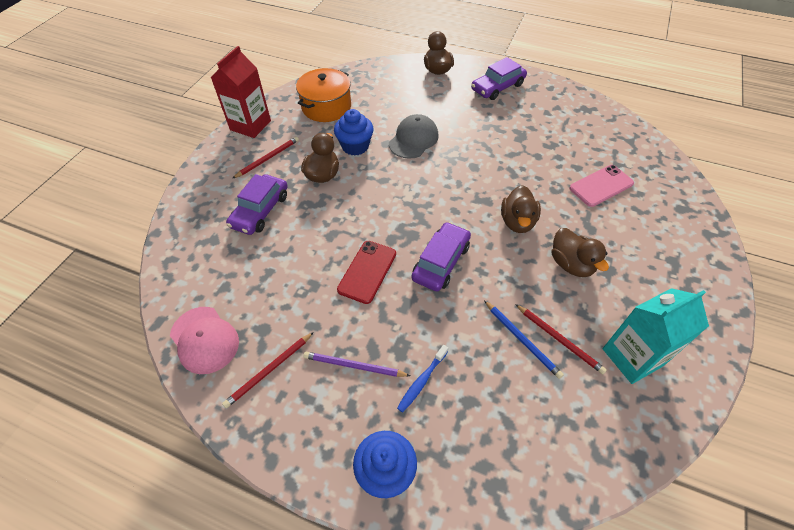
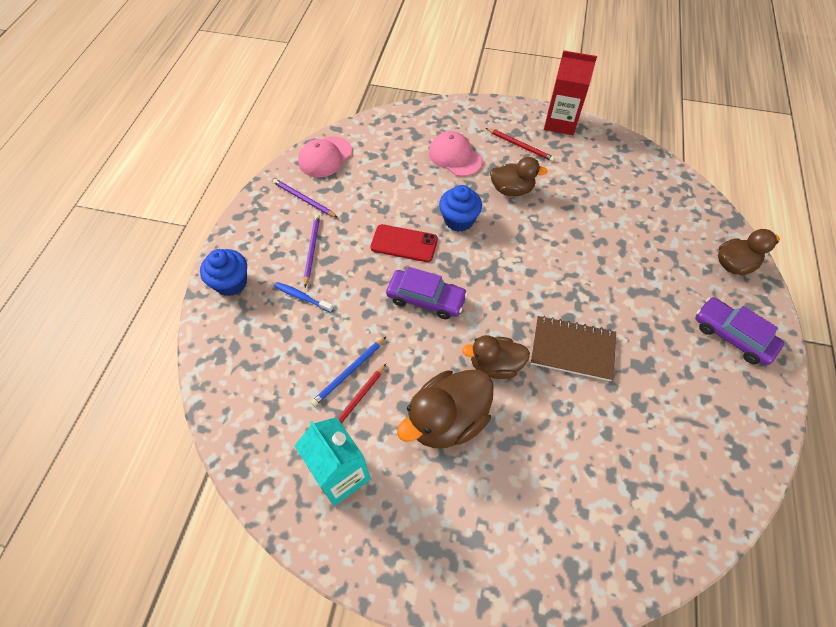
camera: 80 degrees right, 5 degrees up
(260, 210) = (455, 156): purple car -> pink cap
(269, 370) = (304, 199): red pencil -> purple pencil
(326, 107) = (613, 172): orange pot -> none
(355, 146) = (561, 207): blue cupcake -> blue cupcake (459, 220)
(413, 139) = (591, 256): grey cap -> none
(504, 170) = (572, 349): none -> brown notebook
(571, 264) = (447, 420): brown duck -> brown duck, size x1.55
(601, 186) = (581, 462): pink phone -> none

